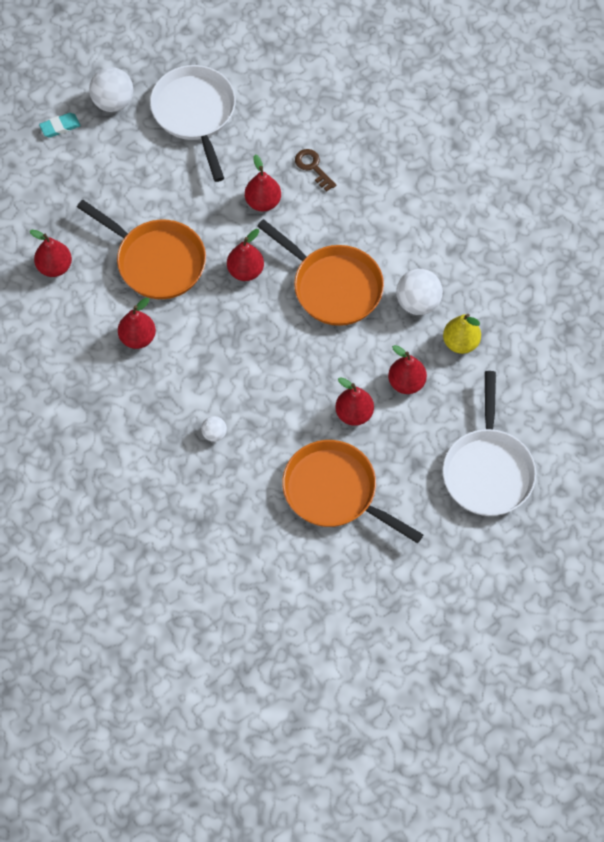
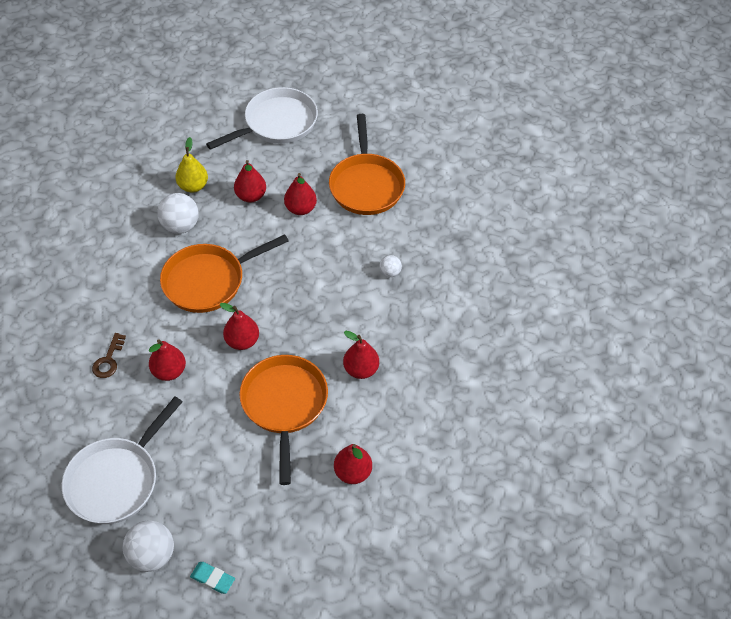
camera: 130 degrees left, 10 degrees down
(333, 286) = (209, 281): orange pan -> orange pan turned 120 degrees counterclockwise

